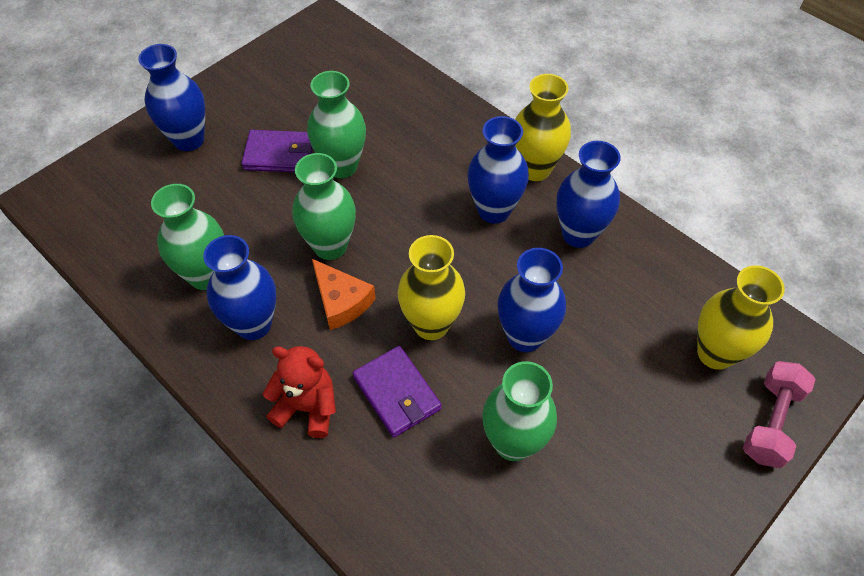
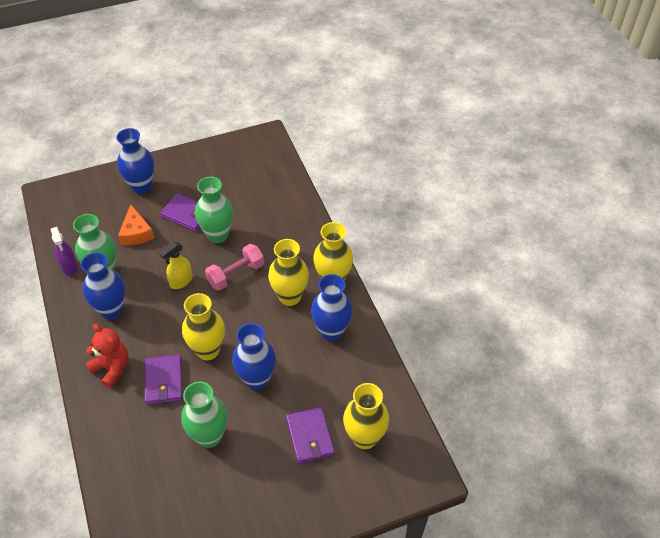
camera: 25 degrees right, 5 degrees down
(147, 287) = (69, 267): none -> purple spray bottle
(330, 246) = (181, 281): green vase -> yellow spray bottle
(341, 301) = (167, 316): orange cheese -> orange cheese (136, 233)
(494, 210) = (290, 297): blue vase -> yellow vase
(646, 383) = (310, 437): none -> purple wallet
(771, 422) = (368, 492): pink dumbbell -> pink dumbbell (236, 274)

